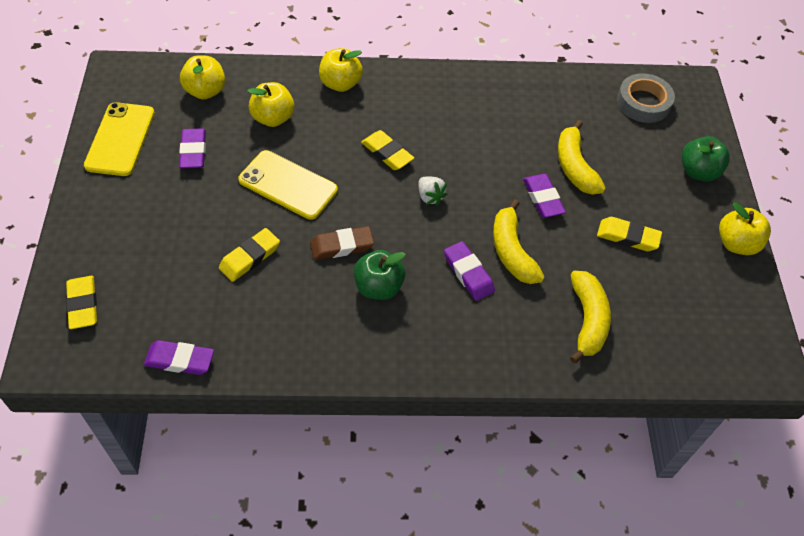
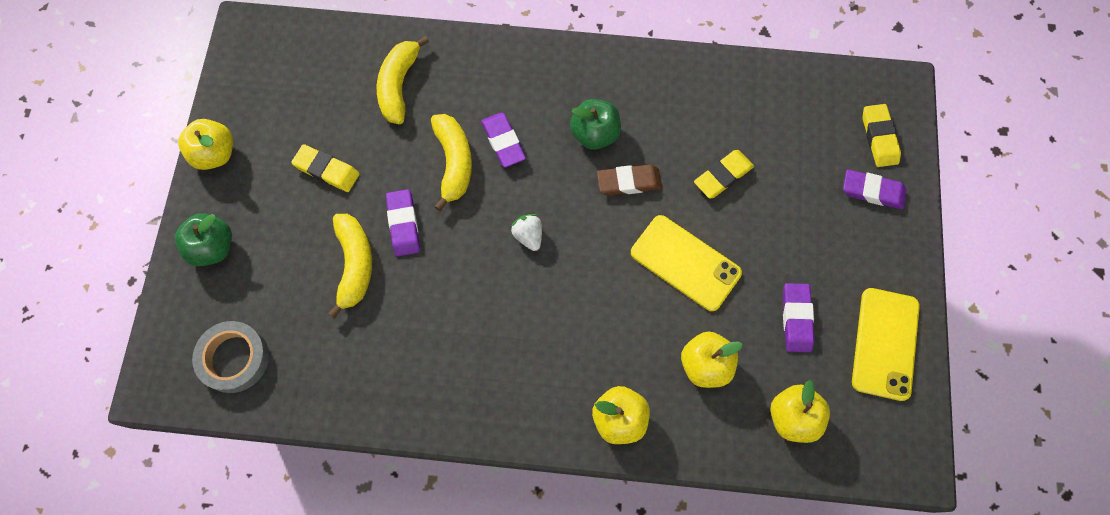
camera: 170 degrees left, 15 degrees up
(180, 360) = (780, 78): purple eraser -> purple eraser (872, 191)
(387, 153) = (570, 300): yellow eraser -> none

